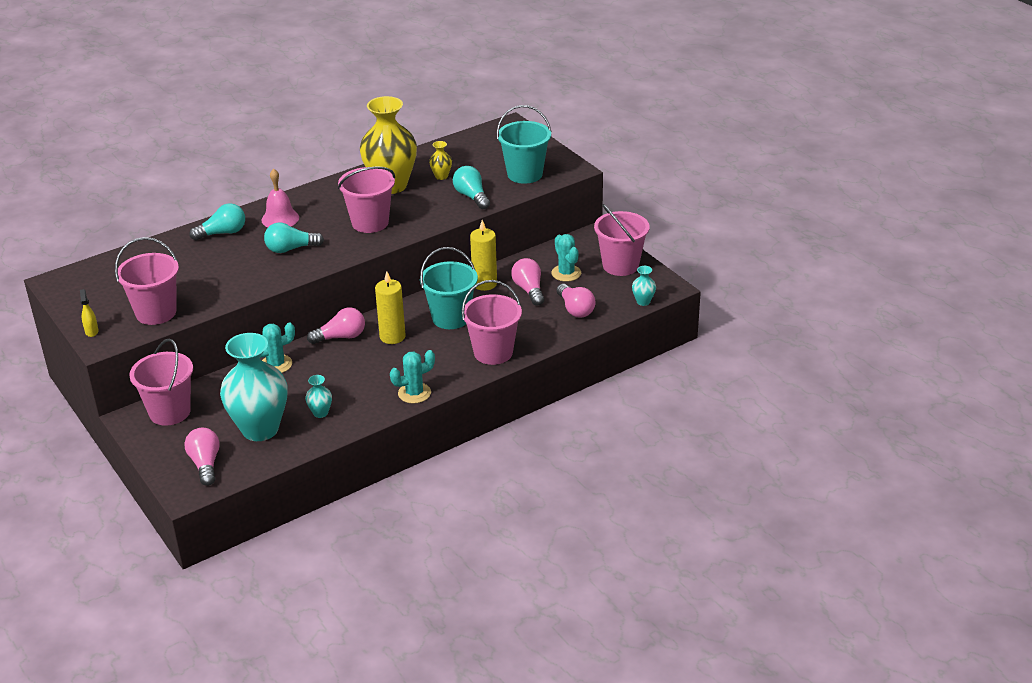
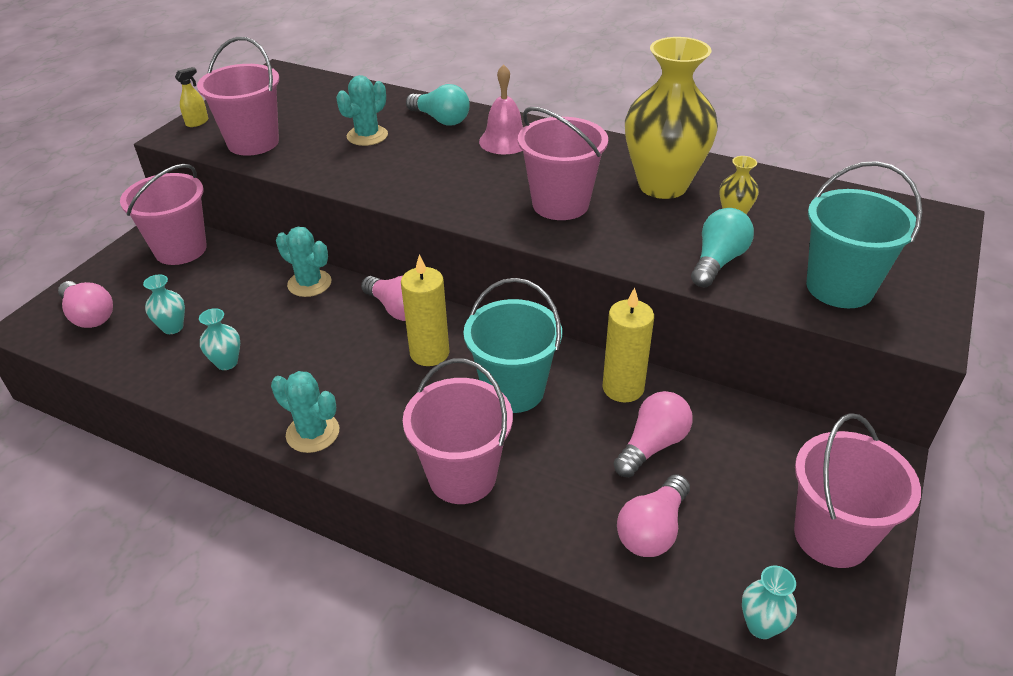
camera: 60 degrees right, 5 degrees up
(205, 464) = (89, 315): pink light bulb -> pink light bulb turned 90 degrees clockwise
(260, 429) = (173, 327): turquoise vase -> turquoise vase, size x0.41
(291, 249) = (447, 172): turquoise light bulb -> none
(566, 273) = (737, 470): turquoise cactus -> turquoise cactus (367, 136)

